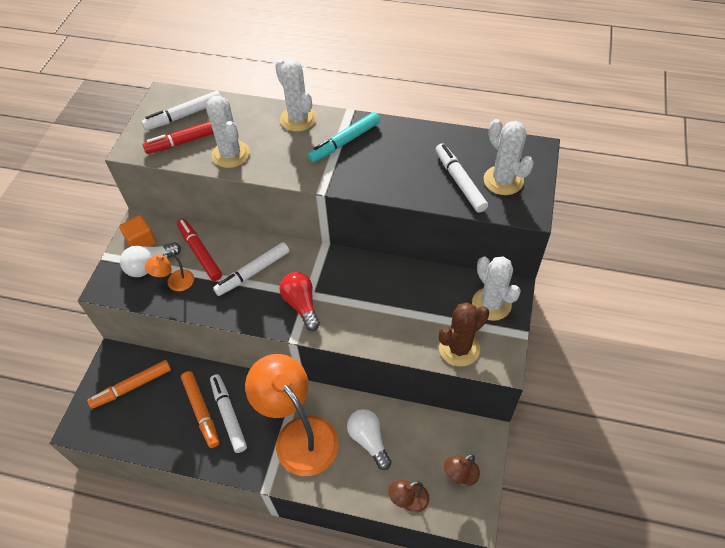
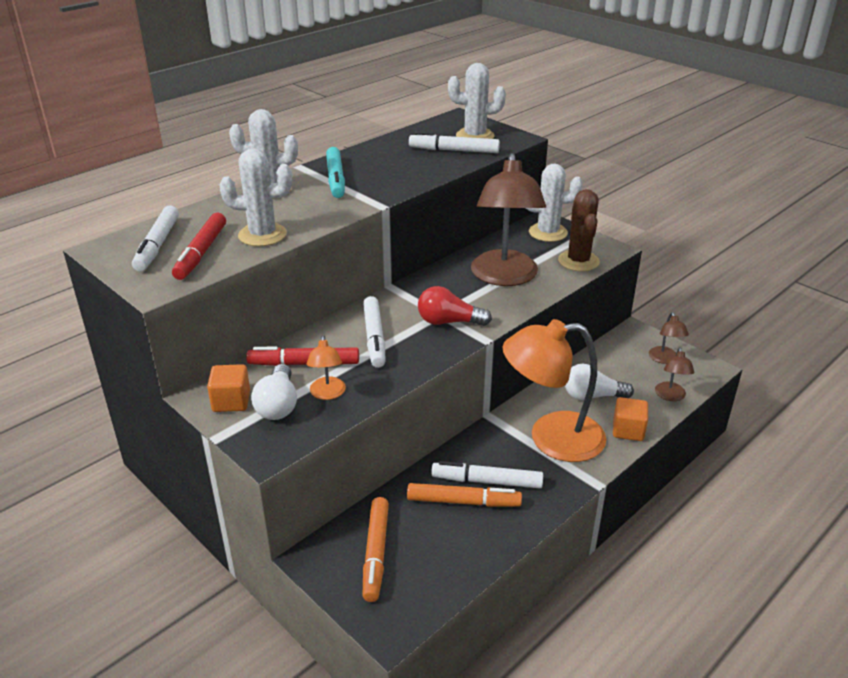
camera: 60 degrees left, 20 degrees down
(341, 485) = (628, 430): none -> orange cube
(391, 308) = (504, 277): none -> brown lamp

